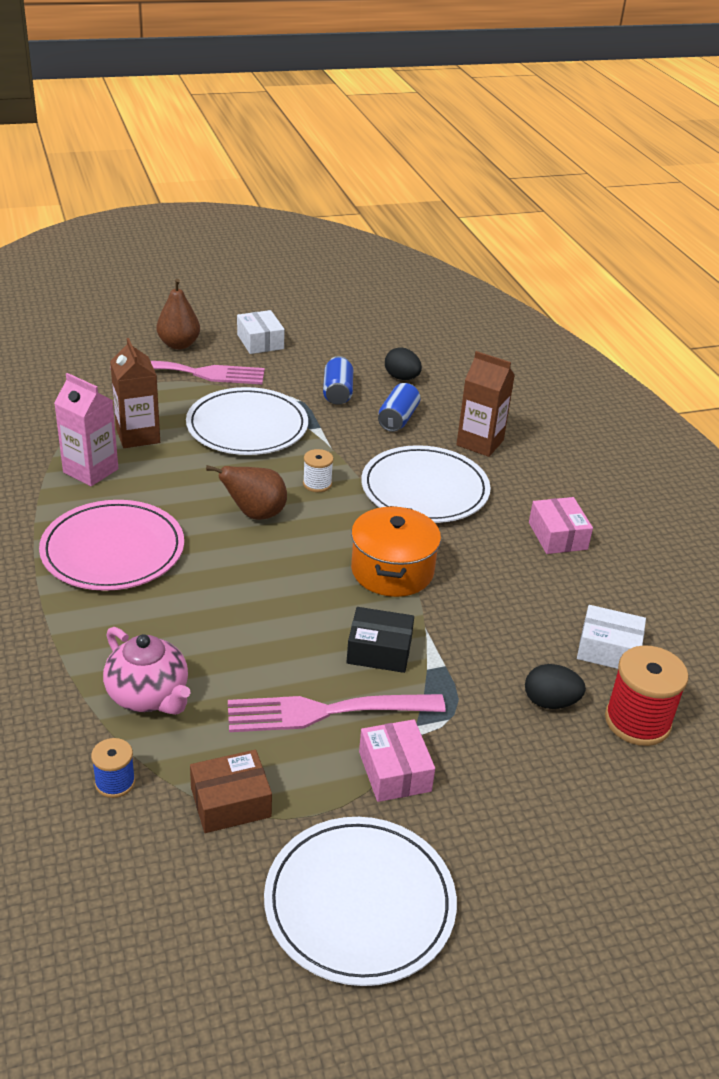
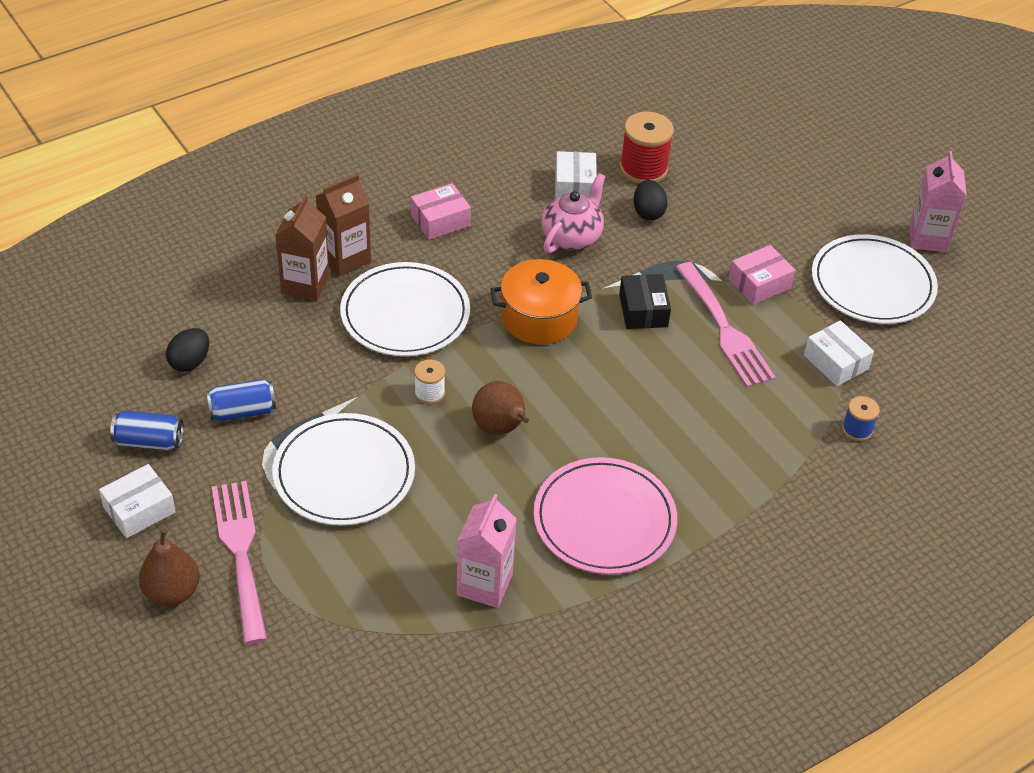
camera: 105 degrees left, 10 degrees up
(138, 436) = (400, 565): brown carton -> brown carton (345, 258)
(149, 696) = (766, 436): pink teapot -> pink teapot (572, 237)
(230, 802) = (836, 362): brown box -> white box
(398, 419) = (282, 352): blue can -> blue can (149, 441)
(442, 1028) = (928, 238): none -> pink carton

